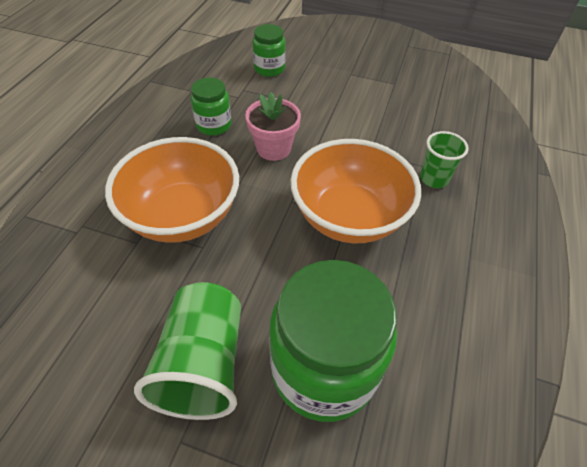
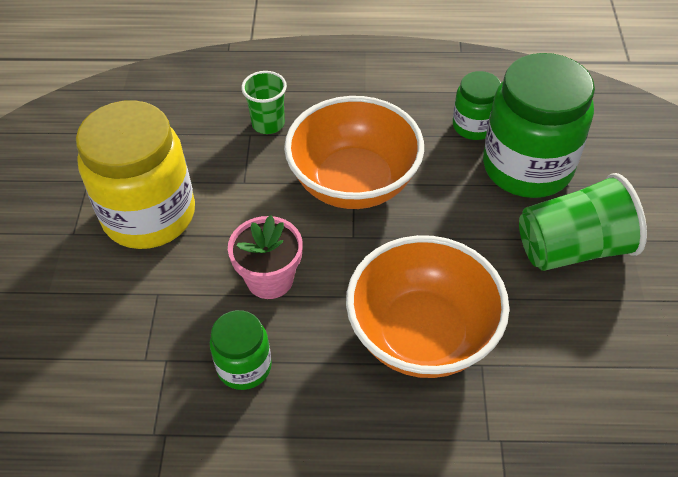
camera: 105 degrees left, 0 degrees up
(269, 69) = (77, 341): green jar -> green jar (474, 126)
(354, 104) = (149, 215): none -> yellow jar

